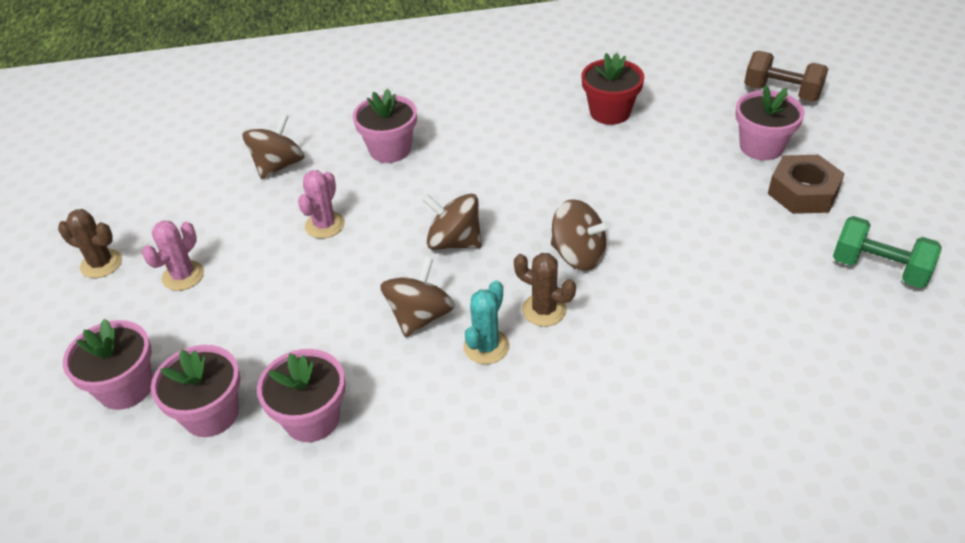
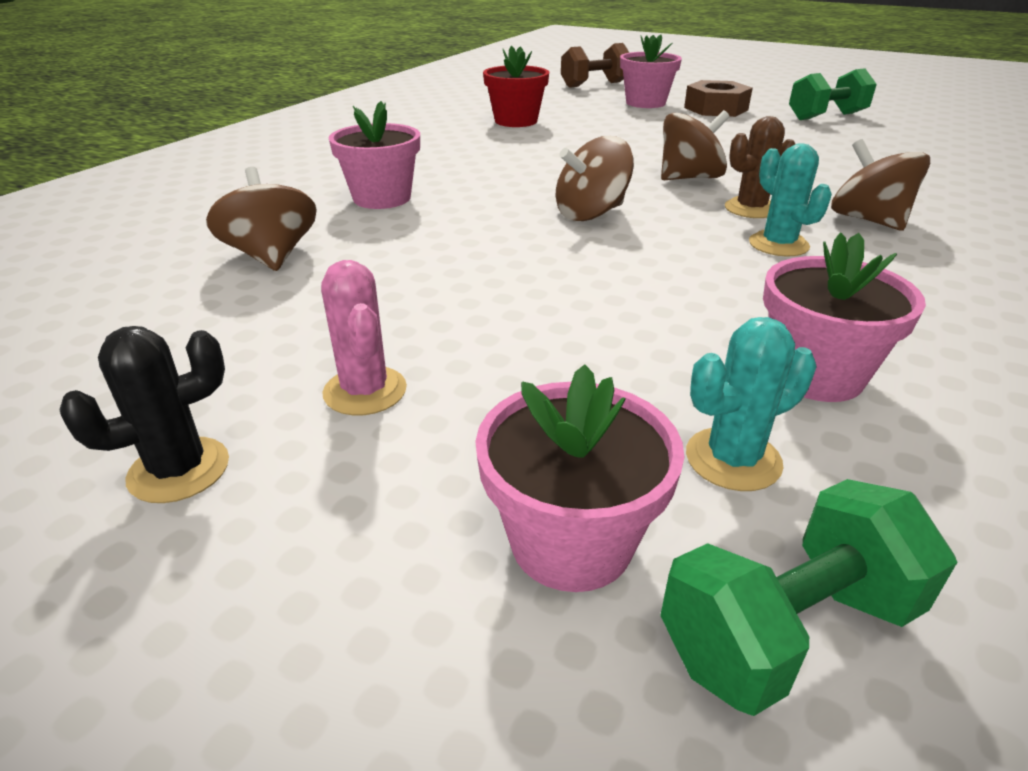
camera: 55 degrees left, 10 degrees down
(101, 264) = (179, 470): brown cactus -> black cactus
(113, 466) = (787, 630): none -> green dumbbell
(211, 414) = (733, 459): pink flower pot -> turquoise cactus
(325, 225) = (444, 263): pink cactus -> none
(420, 316) = (690, 260): brown spinning top -> brown spinning top (868, 220)

